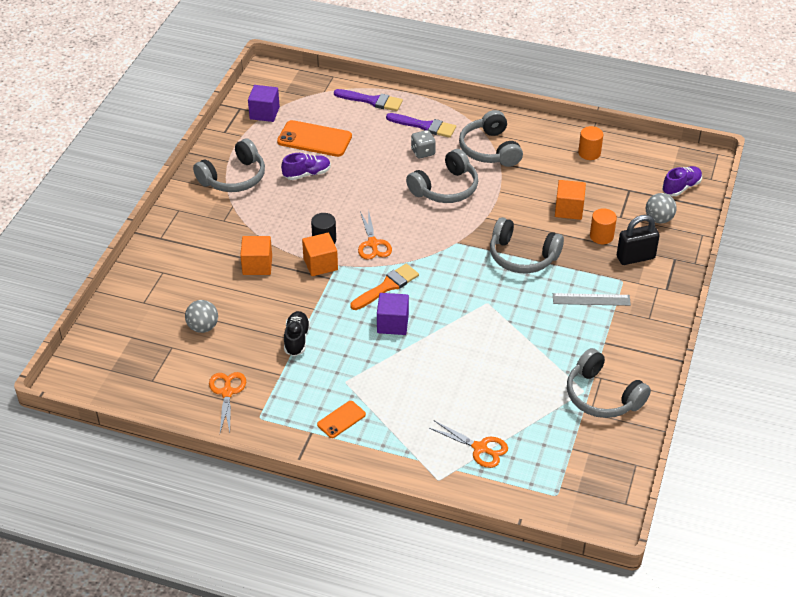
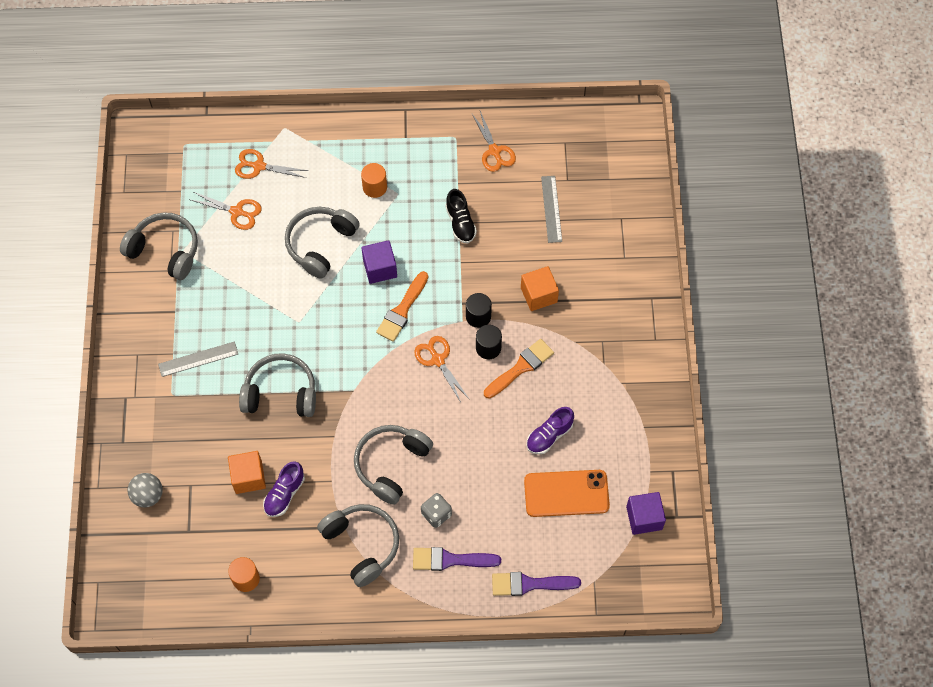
camera: 160 degrees right, 20 degrees up
(203, 327) = (551, 209): grey ball -> grey ruler
(233, 177) = (624, 403): grey headphones -> grey headphones (321, 244)
(304, 220) = (520, 368): none -> orange brush
(320, 264) = (478, 316): orange cube -> black cylinder
(341, 419) = (385, 156): orange phone -> none
(517, 411) = (237, 212): none -> orange scissors
(601, 236) = (205, 449): orange cylinder -> orange cylinder (375, 187)
(635, 257) = (164, 430): black padlock -> none
(681, 187) = (130, 555): purple shoe -> purple shoe (284, 494)

